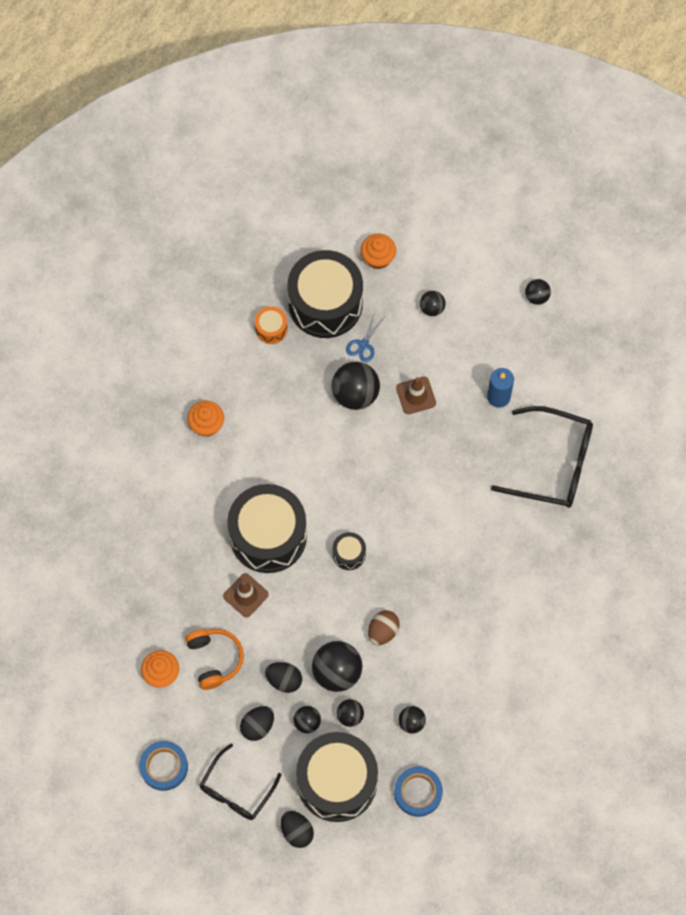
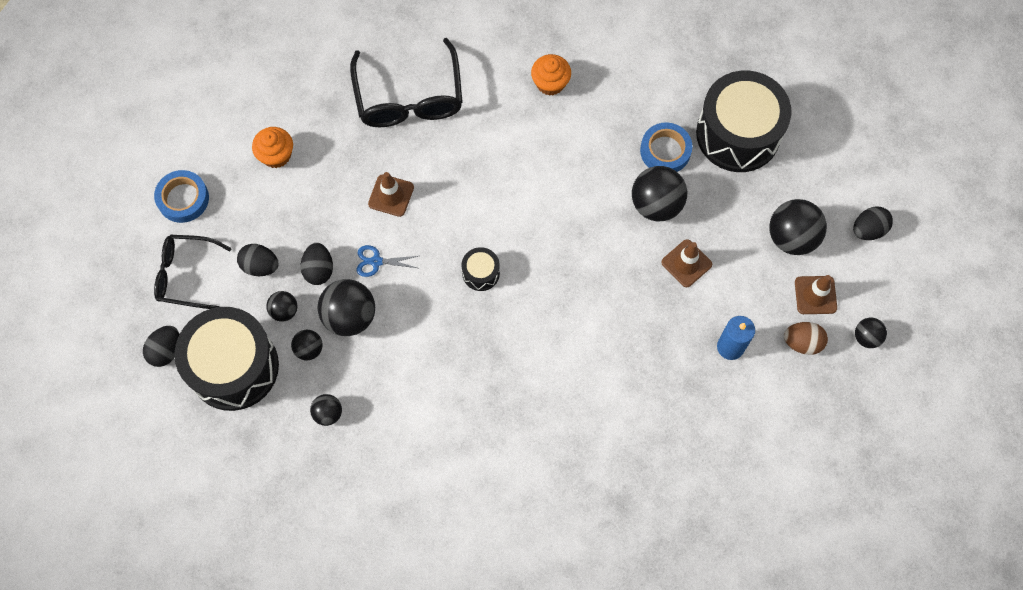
camera: 65 degrees right, 0 degrees up
(214, 659) = (312, 196): orange headphones -> none
(268, 536) = (463, 189): black drum -> none
(271, 329) = (682, 96): orange drum -> none
(363, 345) = (713, 189): blue scissors -> blue scissors (376, 261)
(378, 258) = (816, 161): orange cupcake -> none
(383, 631) = (413, 342): brown egg -> brown egg (802, 342)
(418, 792) = (255, 452): blue tape -> blue tape (665, 151)
(432, 308) = (791, 237): black ball -> black ball, size x1.85
(452, 250) = (868, 230): none -> black egg
(486, 315) = (815, 295): none -> brown traffic cone
(553, 464) = (684, 437): black glasses -> black glasses (409, 97)

